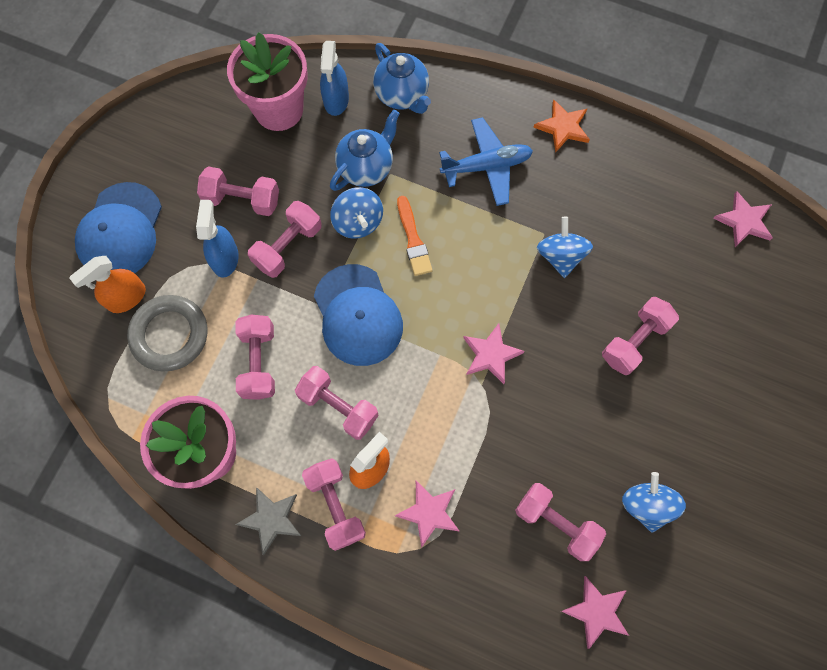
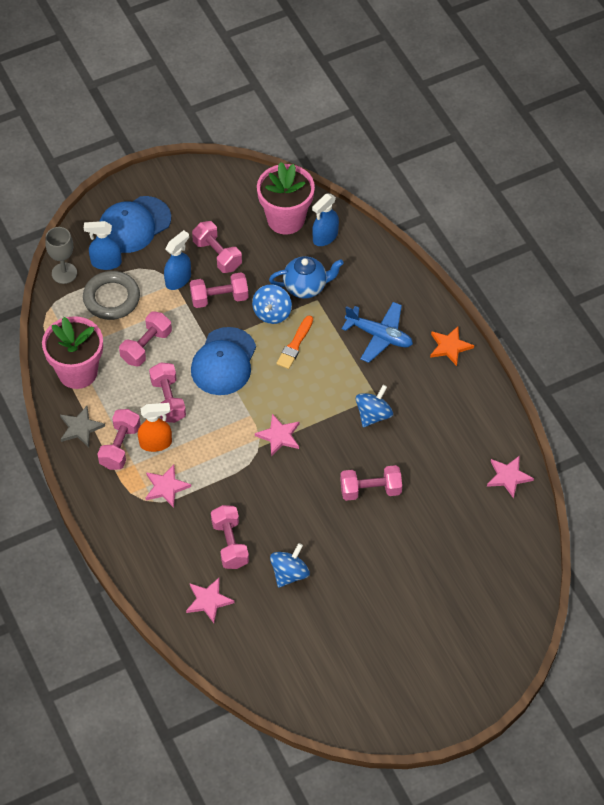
camera: 40 degrees right, 15 degrees down
(89, 346) = (64, 273): none -> grey goblet
(126, 298) = (106, 262): orange spray bottle -> blue spray bottle
(402, 95) = (368, 261): blue teapot -> none

